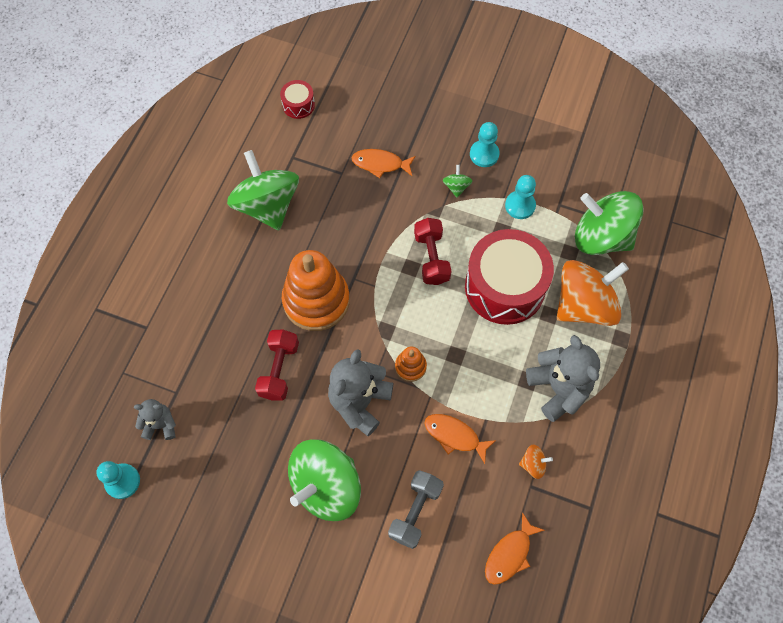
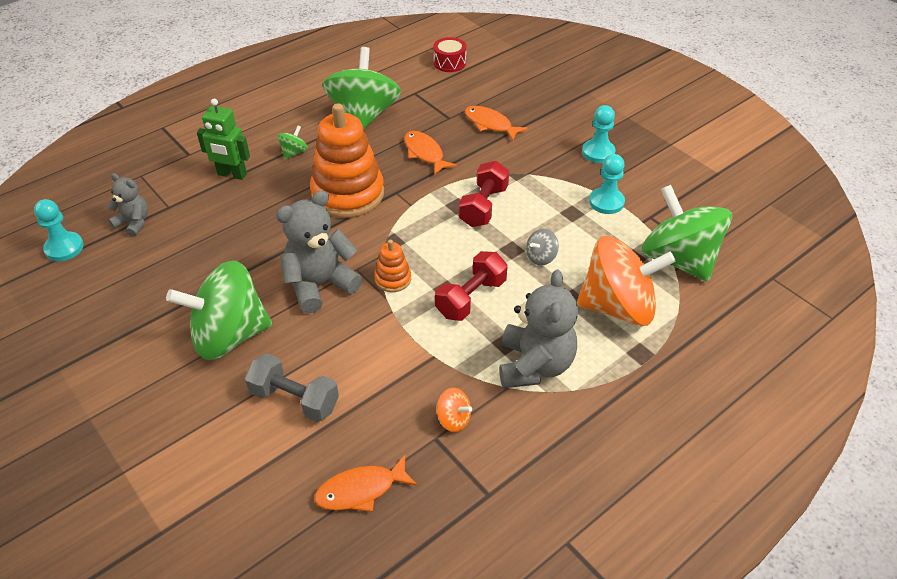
camera: 30 degrees right, 20 degrees down
(203, 330) = (232, 174): none -> green robot
(279, 370) = (269, 229): red dumbbell -> red dumbbell (471, 298)
(415, 512) = (295, 399): grey dumbbell -> grey dumbbell turned 60 degrees clockwise
(454, 436) = (390, 354): orange fish -> orange fish (425, 153)
(456, 187) = (551, 165): green spinning top -> green spinning top (294, 152)
(504, 287) = (541, 257): red drum -> grey spinning top

